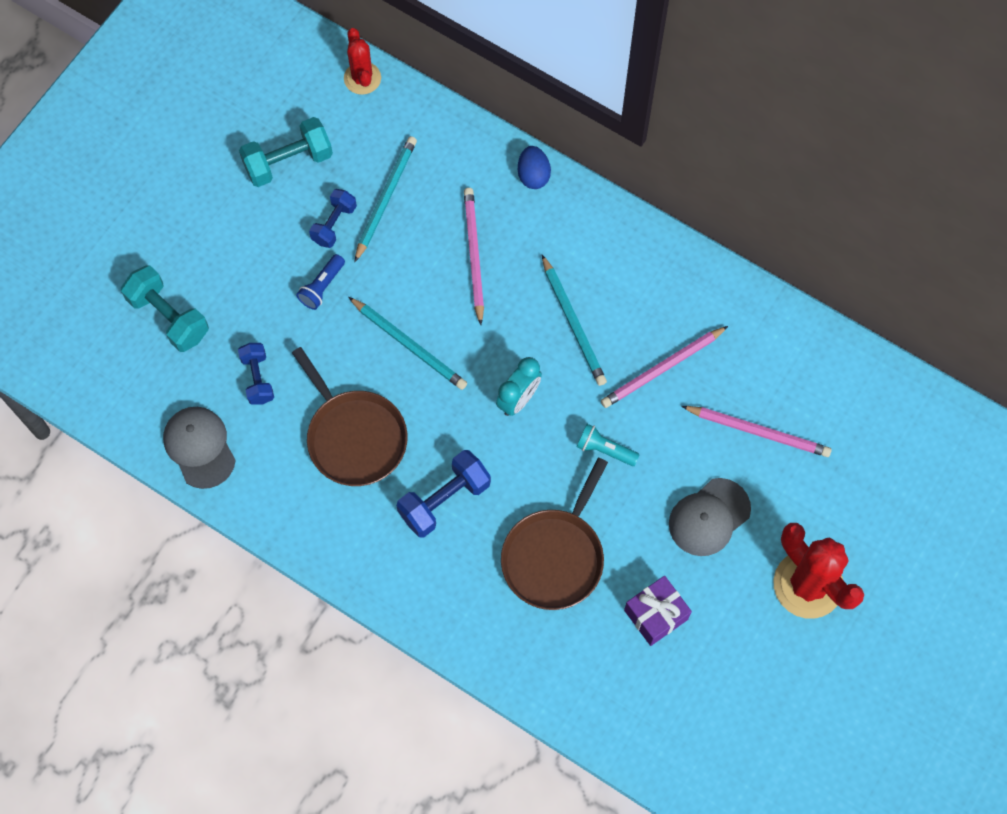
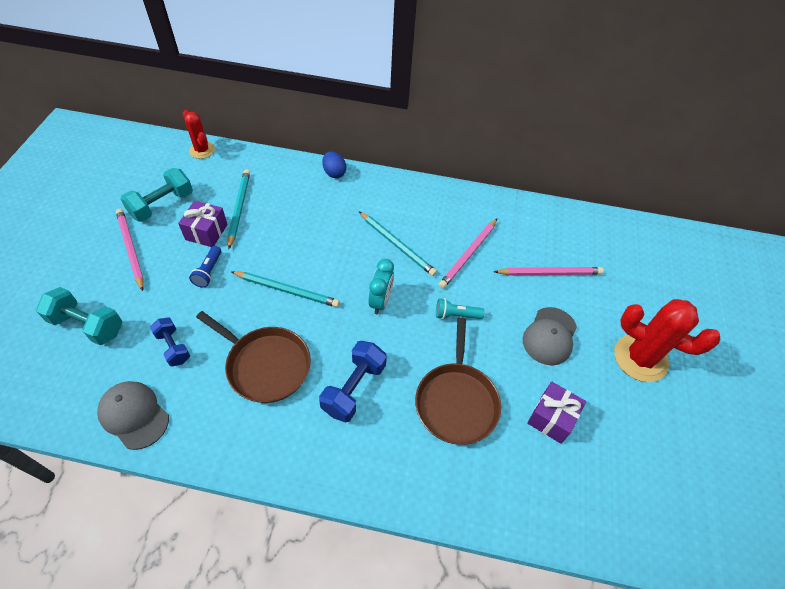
camera: 25 degrees left, 15 degrees down
(334, 224) = (206, 232): blue dumbbell -> purple gift
(473, 255) = (312, 224): pink pencil -> pink pencil (130, 249)

